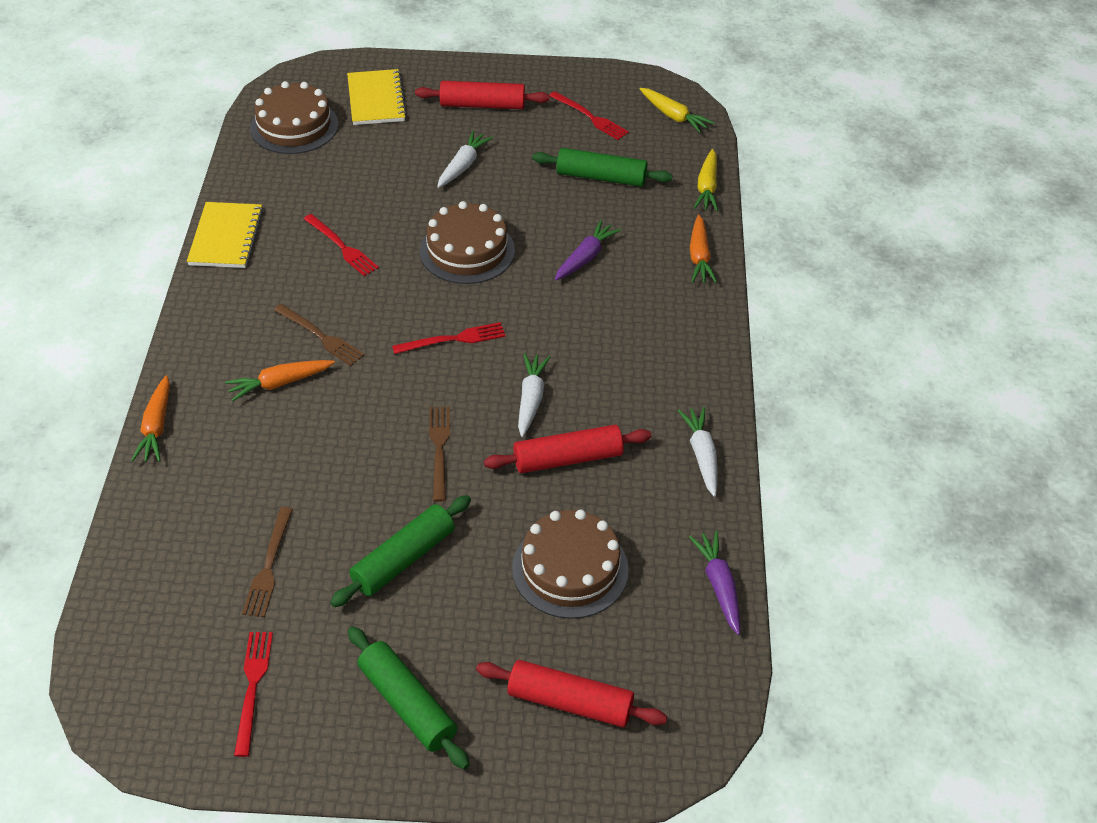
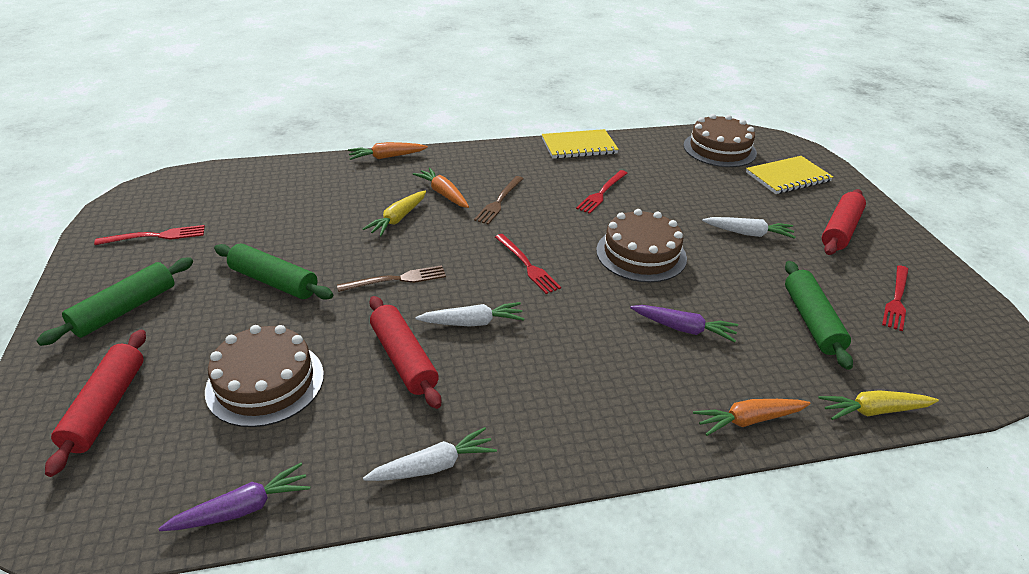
camera: 75 degrees right, 10 degrees down
(269, 565) = (266, 222): brown fork -> none
(482, 105) = (840, 230): red rolling pin -> red rolling pin turned 45 degrees clockwise
(673, 116) = (969, 363): yellow carrot -> yellow carrot (398, 219)

